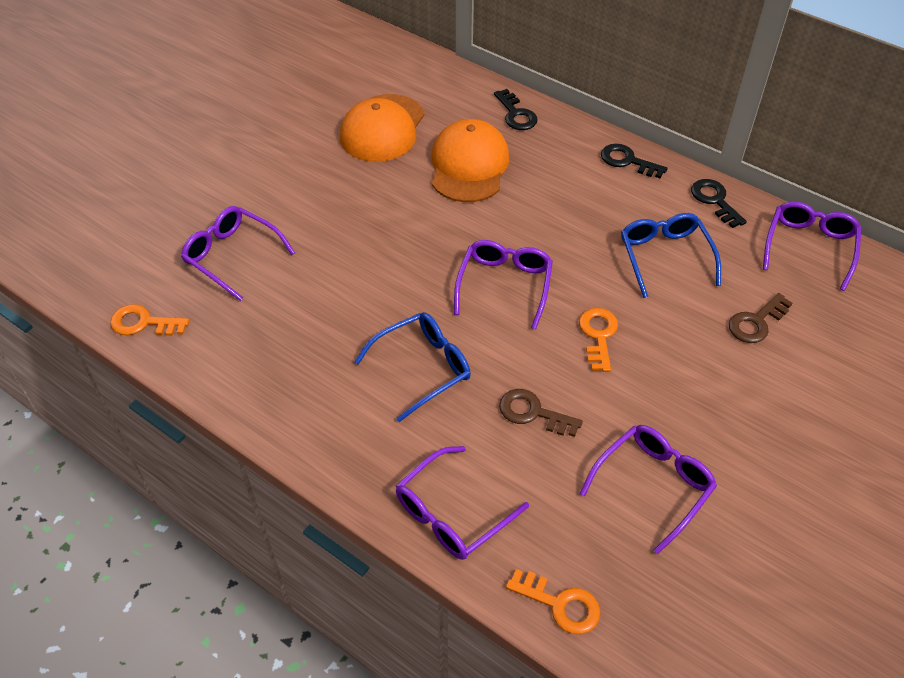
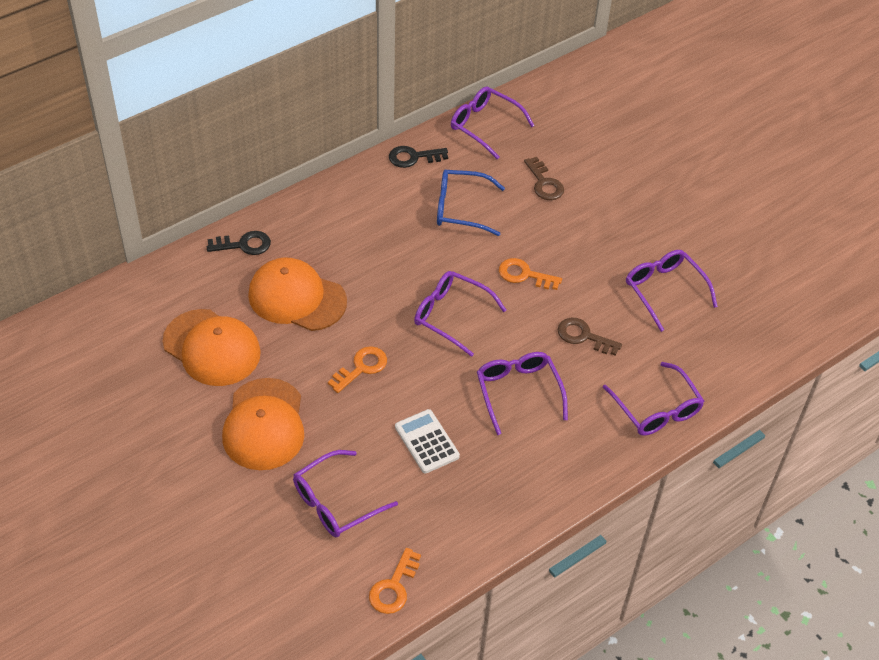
camera: 75 degrees left, 0 degrees up
(307, 185) = (264, 425): none -> orange cap
(327, 305) = (426, 442): none -> white calculator
(422, 368) = (518, 392): blue glasses -> purple glasses
(533, 413) = (583, 336): brown key -> brown key turned 75 degrees clockwise
(560, 604) = (740, 369): orange key -> orange key (361, 368)
(627, 161) = (343, 192): black key -> none

